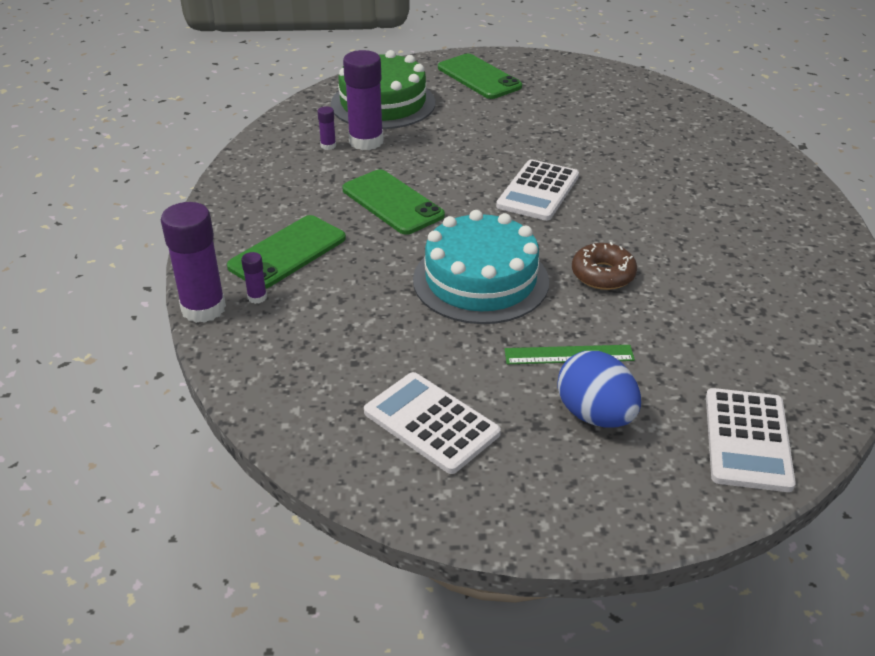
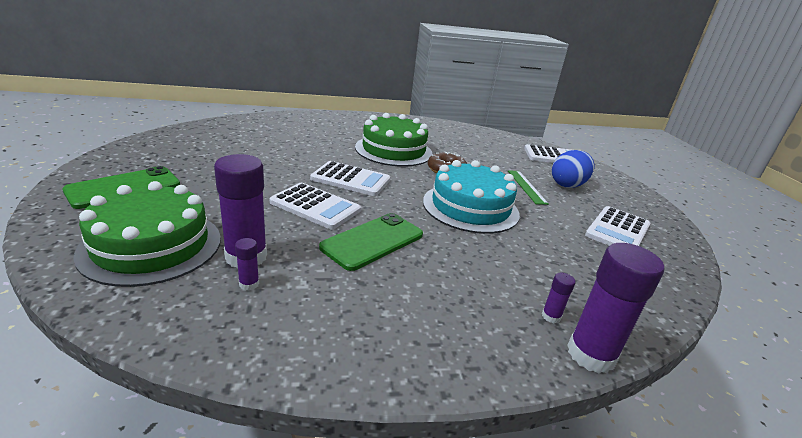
camera: 100 degrees left, 10 degrees down
(287, 252) = (472, 302): green phone -> none
(461, 169) = (315, 206): none -> white calculator
(662, 229) = (393, 150): none -> green cake

